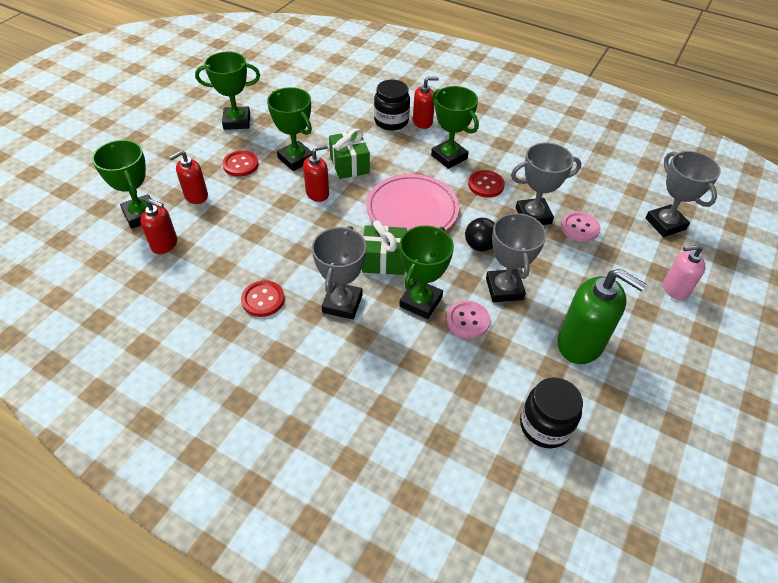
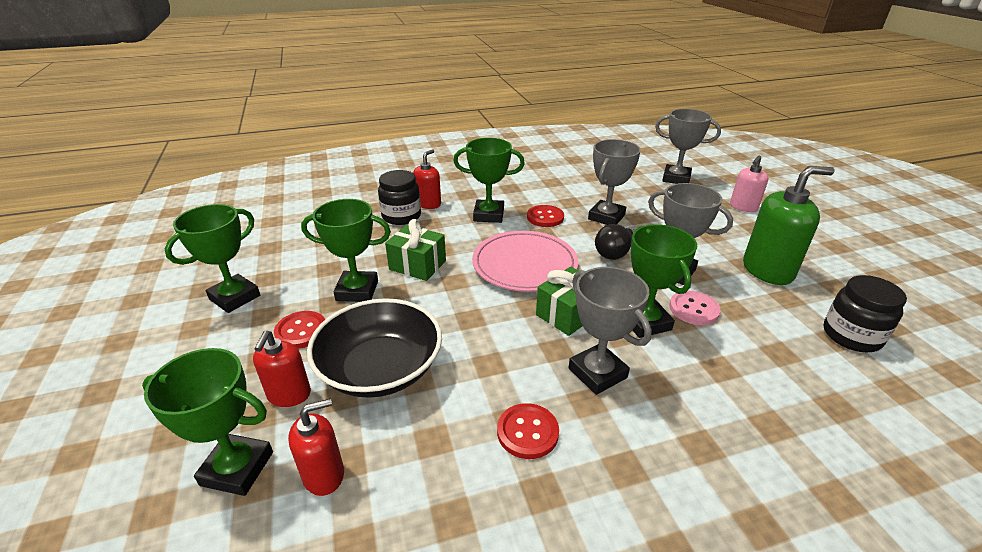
camera: 45 degrees left, 15 degrees down
(247, 214) = (380, 368): none -> black bowl
(317, 193) = (425, 304): red soap dispenser -> none
(579, 228) = (642, 207): pink button -> none

